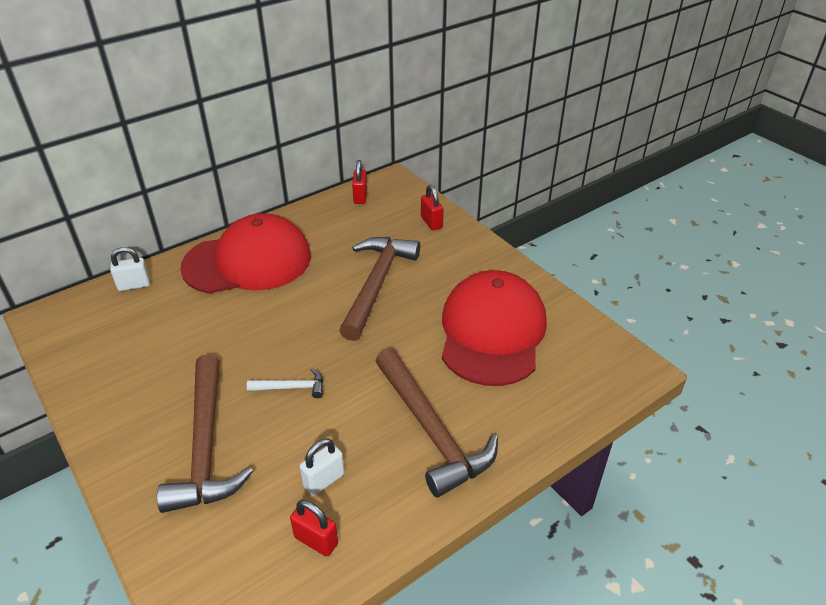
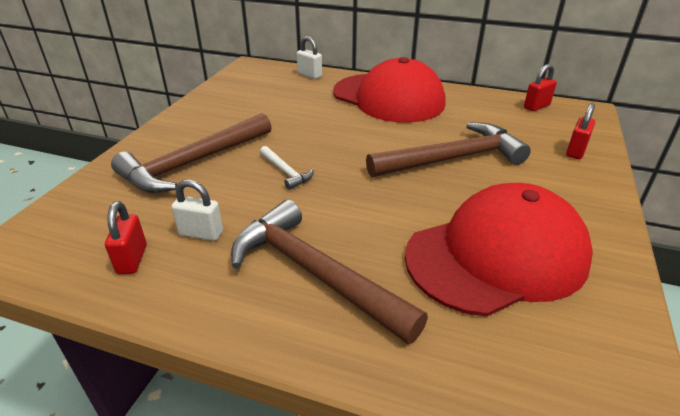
camera: 55 degrees right, 5 degrees down
(431, 430) = (315, 273): brown hammer -> brown hammer turned 105 degrees clockwise

